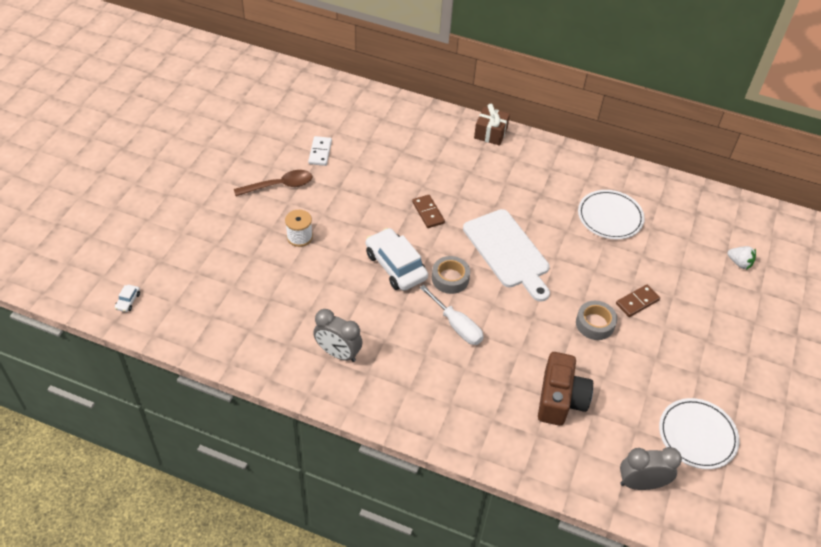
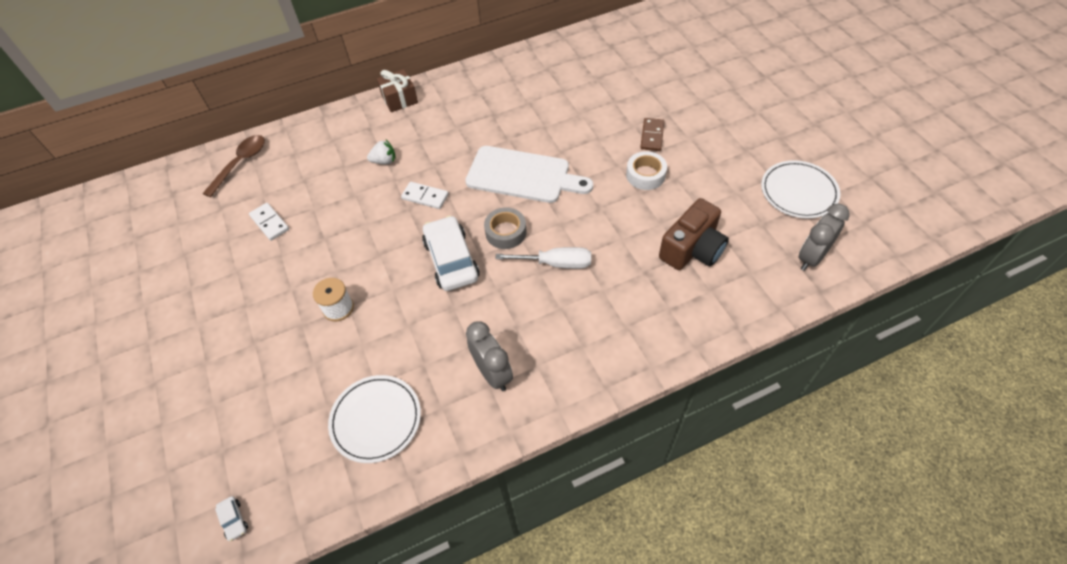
camera: 40 degrees left, 5 degrees up
(279, 185) = (265, 281): brown spoon -> brown spoon (240, 163)
(338, 353) = (493, 373): grey clock -> grey clock turned 105 degrees counterclockwise
(395, 266) = (451, 260): white car -> white car turned 60 degrees clockwise
(428, 213) = (425, 197): brown domino -> white domino
(560, 399) = (692, 249): brown camera -> brown camera turned 75 degrees clockwise
(595, 324) = (645, 175): grey tape -> white tape
(610, 217) = (561, 92): white plate -> white plate (376, 420)
(739, 263) = (677, 58): white strawberry -> white strawberry (384, 161)

